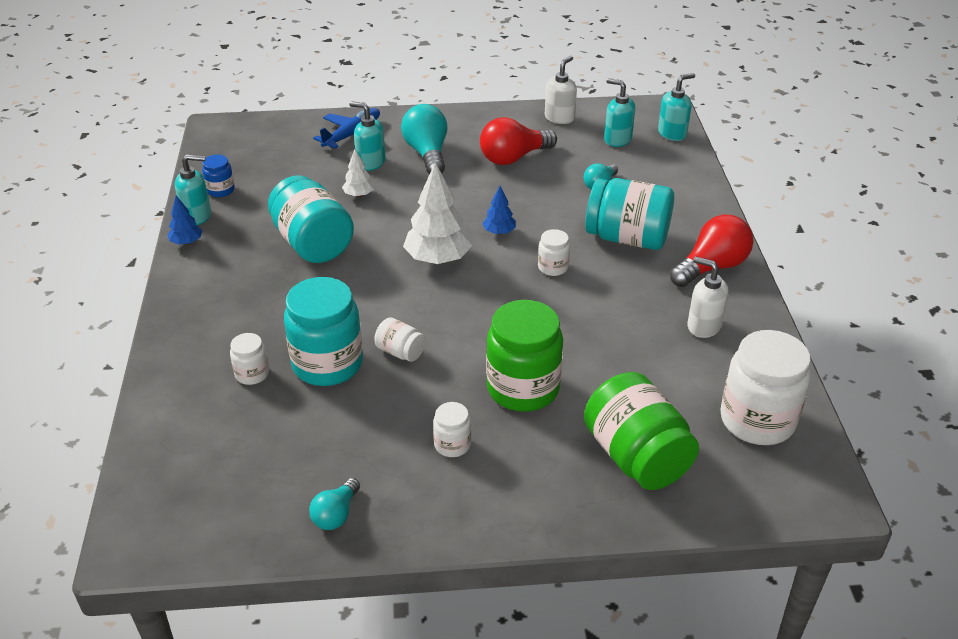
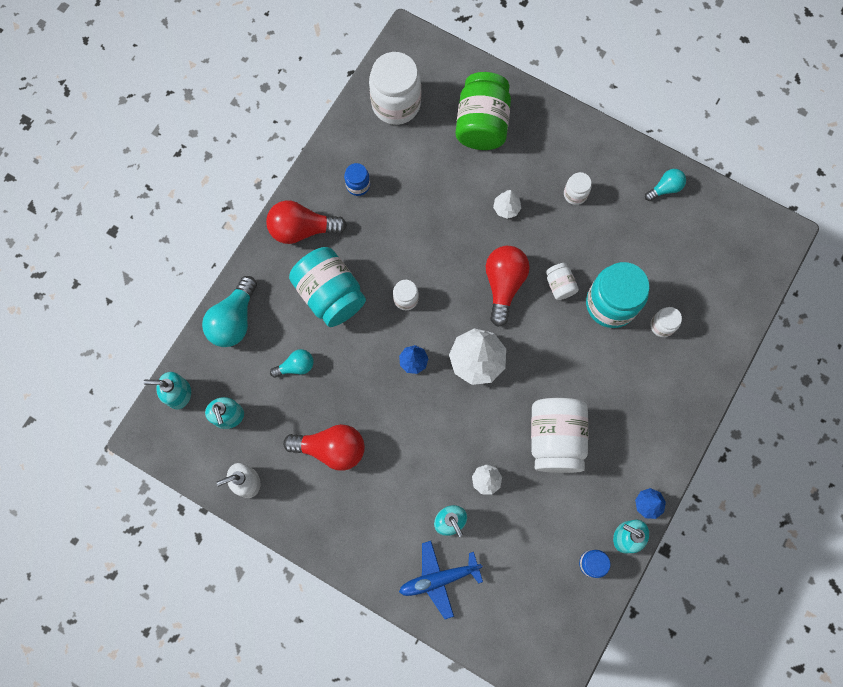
camera: 145 degrees left, 35 degrees up
(313, 244) = (555, 438): turquoise jar -> white jar
(427, 153) = (395, 503): turquoise light bulb -> turquoise light bulb (234, 320)
(463, 323) = (503, 285): none -> red light bulb
(523, 388) = (506, 208): green jar -> white tree
(703, 326) = (358, 185): white soap dispenser -> blue jar

